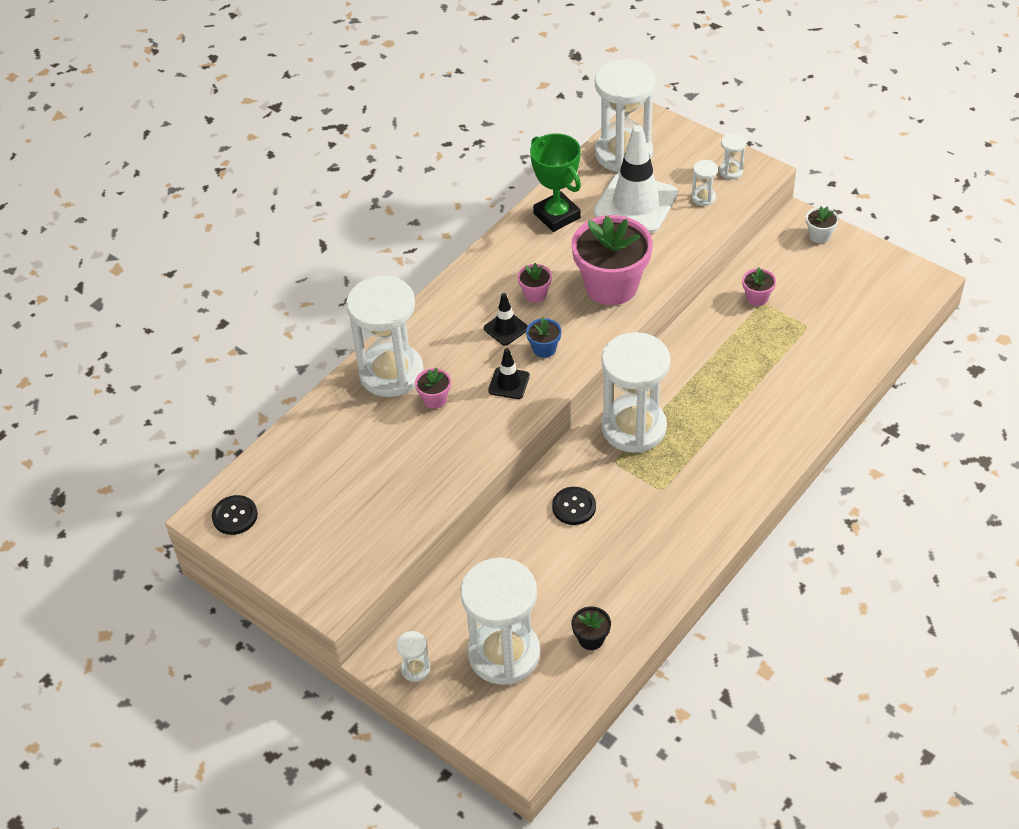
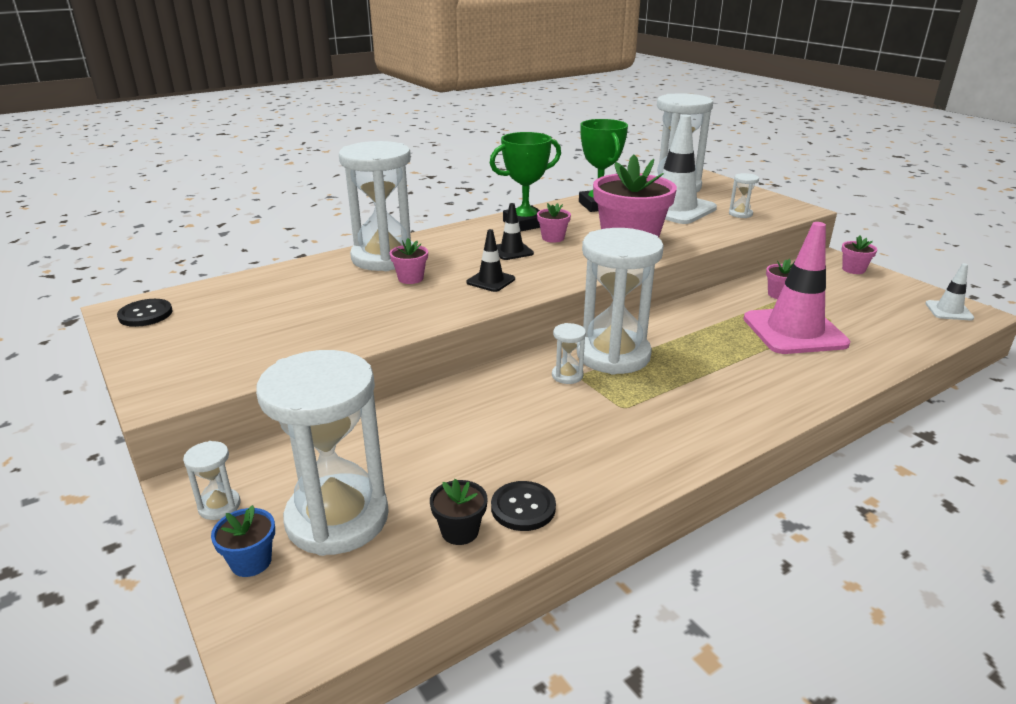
camera: 15 degrees right, 20 degrees down
(496, 273) = (525, 223): none -> green trophy
(544, 349) = (540, 267): blue flower pot -> blue flower pot (251, 562)
(574, 507) = (513, 401): black button -> black button (523, 507)
(730, 171) = (771, 205): white hourglass -> white hourglass (567, 375)
(777, 352) = (794, 331): none -> pink traffic cone
(819, 235) = (853, 269): white flower pot -> pink flower pot
(905, 284) = (949, 311): none -> white traffic cone

